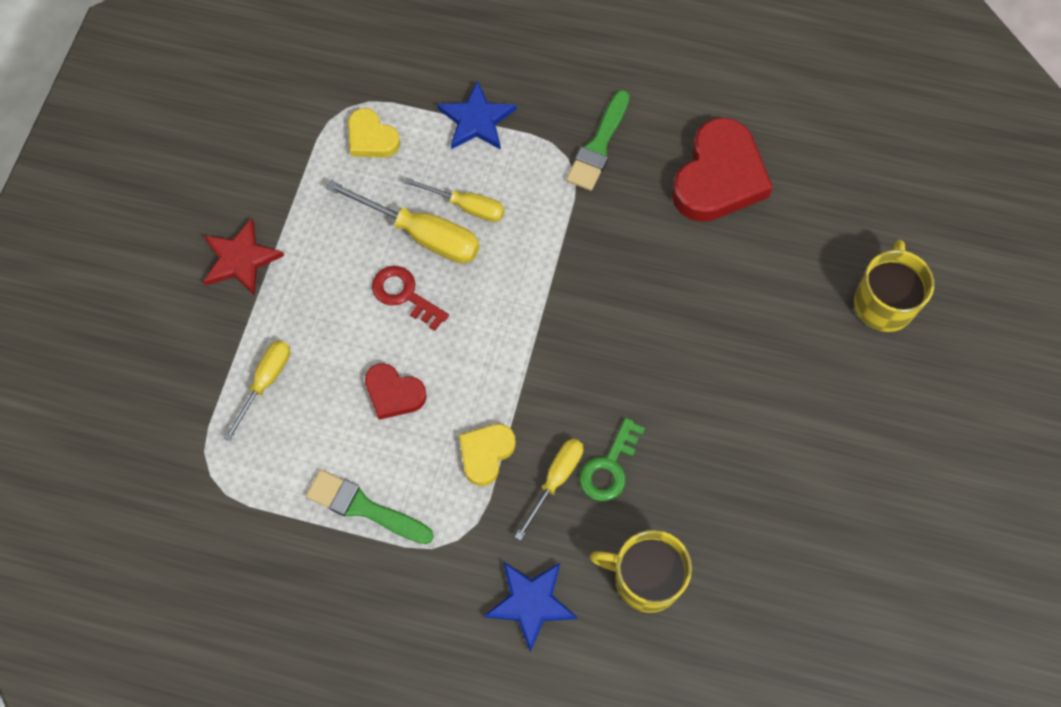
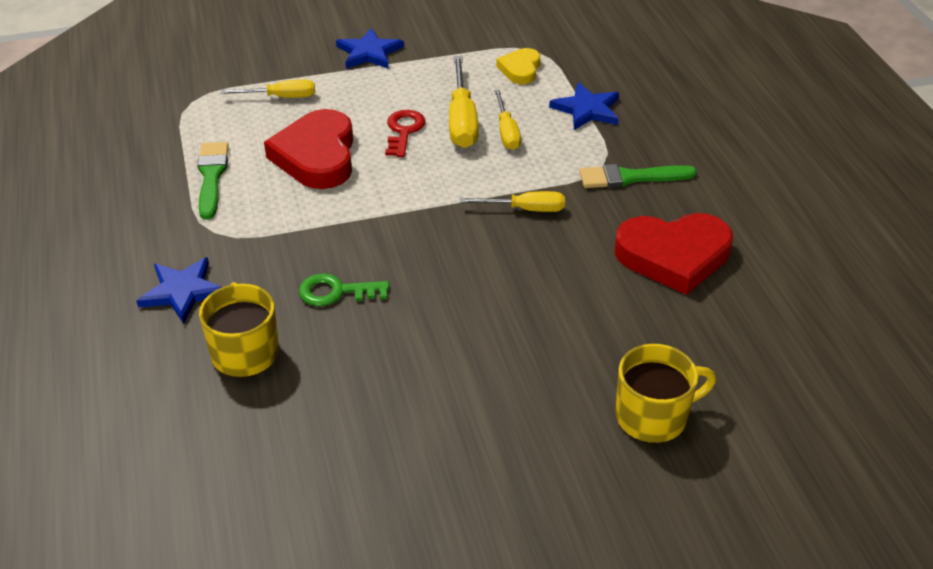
camera: 60 degrees right, 25 degrees down
(240, 259) = (369, 52): red star -> blue star
(393, 393) = (316, 156): red heart -> red heart, size x1.86
(486, 454) = (299, 219): yellow heart -> none
(555, 480) = (302, 265): yellow screwdriver -> yellow screwdriver (525, 209)

